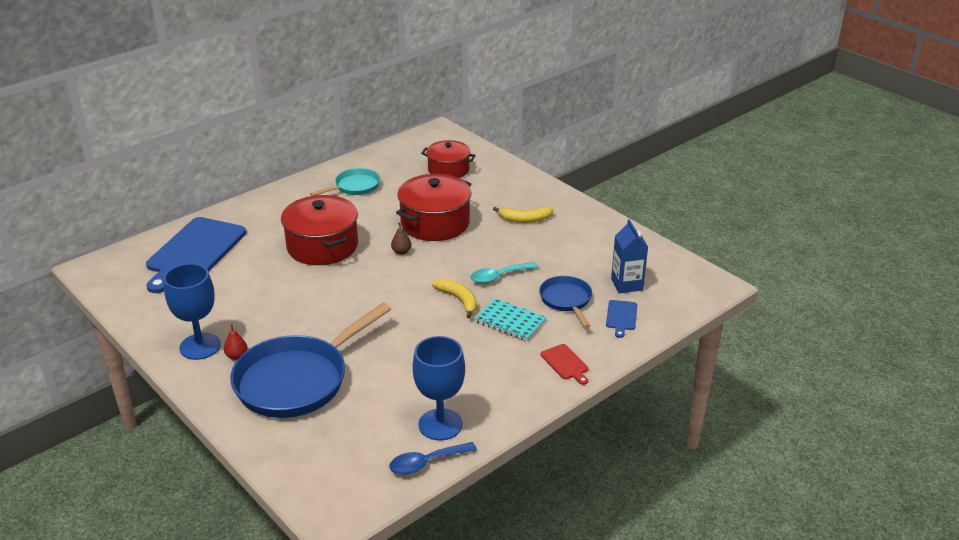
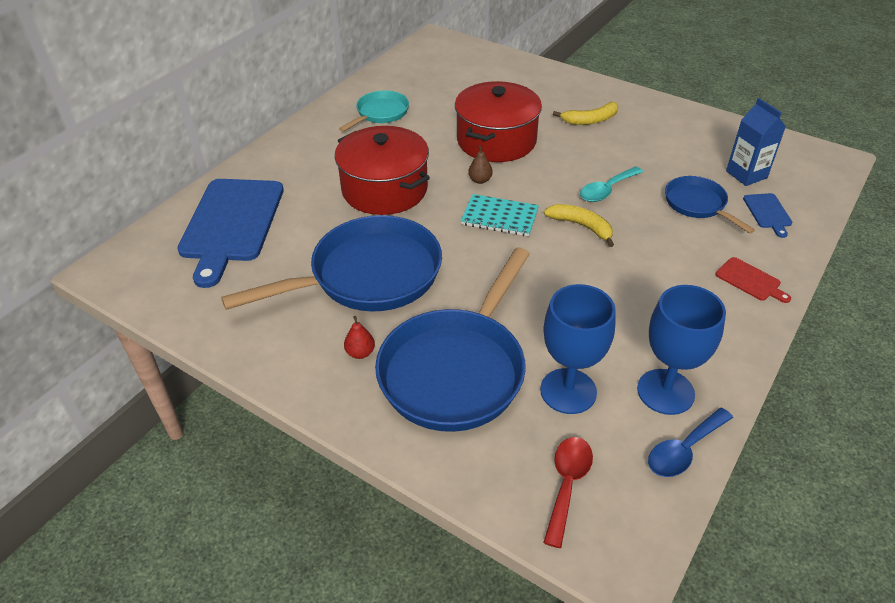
camera: 15 degrees left, 10 degrees up
(200, 346) = (305, 349): blue goblet -> blue goblet (568, 391)
(273, 306) = (368, 276): none -> blue pan
(328, 465) = (567, 484): none -> red spoon
(448, 170) = (472, 79): red pot -> none
(510, 321) = (655, 241): turquoise notebook -> turquoise notebook (499, 217)

